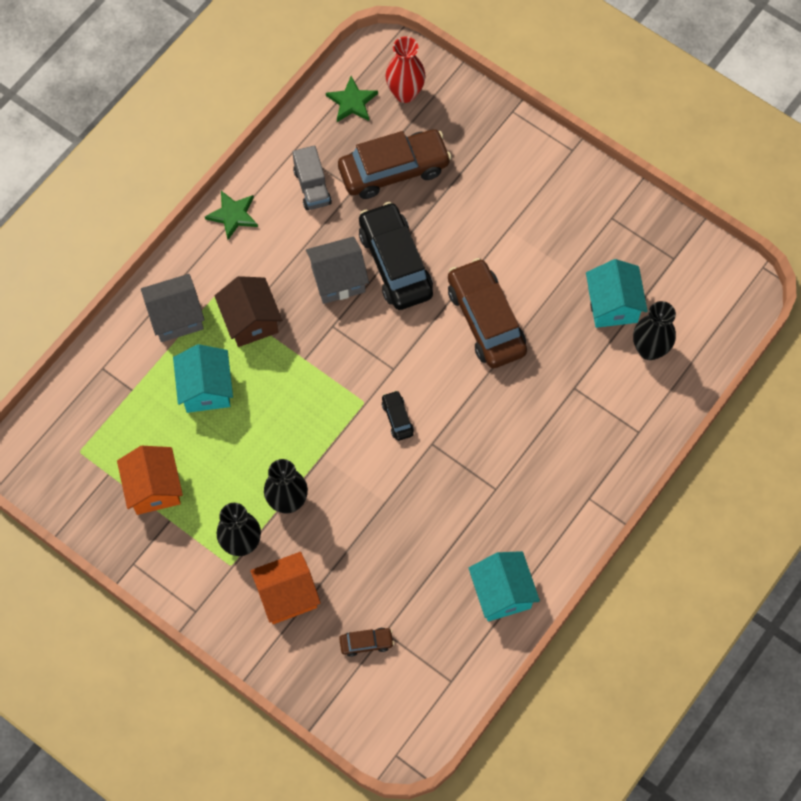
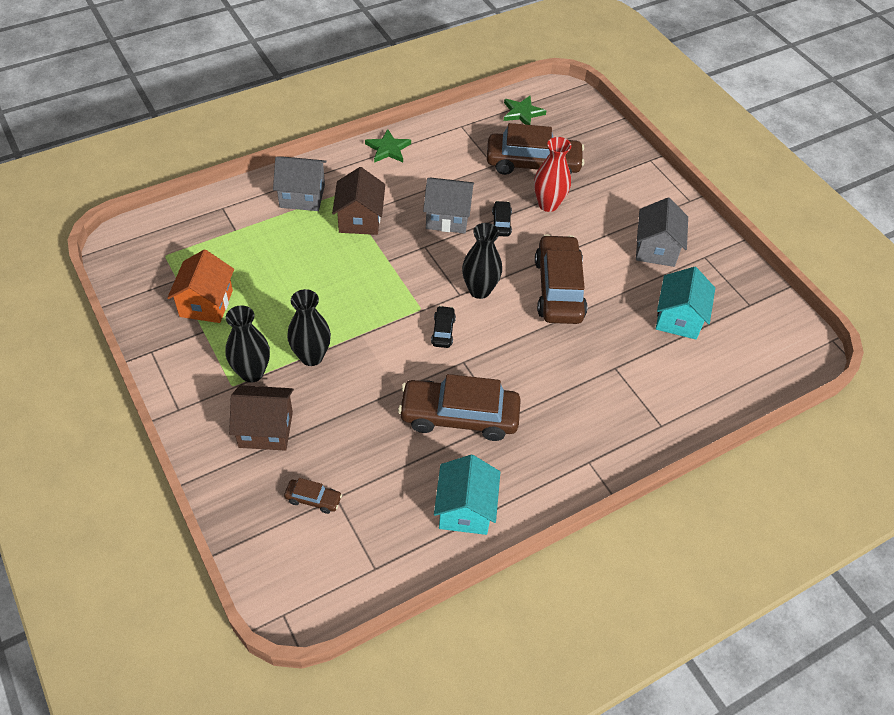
camera: 20 degrees right, 15 degrees down
(206, 389) = (295, 251): turquoise house -> none
(287, 595) = (265, 429): orange house -> brown house
(312, 187) = (461, 153): grey truck -> none
(395, 263) = (501, 223): black car -> black car, size x0.44
(405, 93) = (567, 121): red vase -> red vase (548, 204)
(454, 504) = (459, 416): none -> brown car
(561, 229) = (656, 249): none -> grey house
(649, 349) = (699, 364): black vase -> black vase (479, 290)

